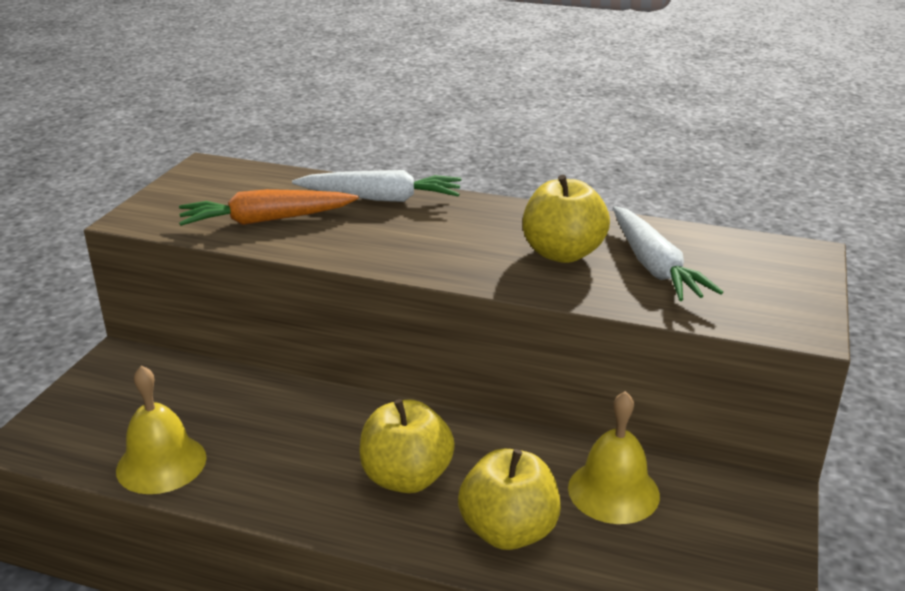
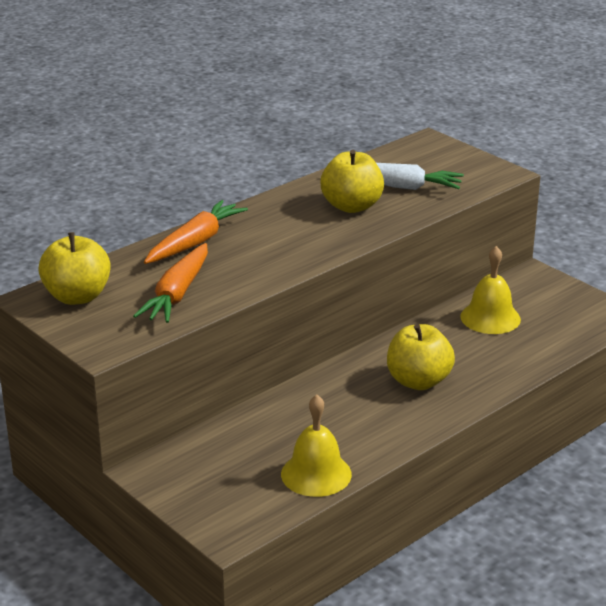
camera: 60 degrees left, 0 degrees up
(381, 198) = (195, 242): white carrot -> orange carrot
(508, 531) = (495, 362): yellow apple -> yellow apple (77, 297)

